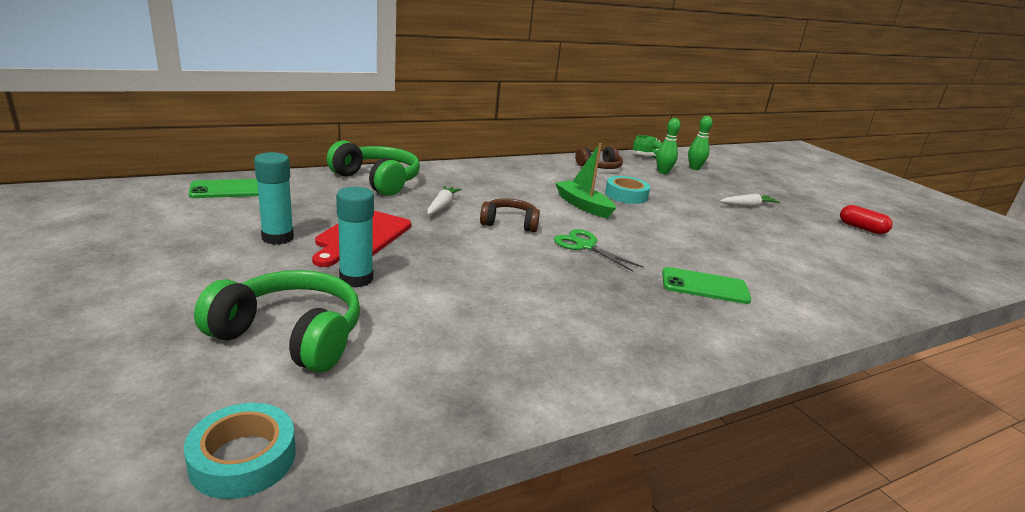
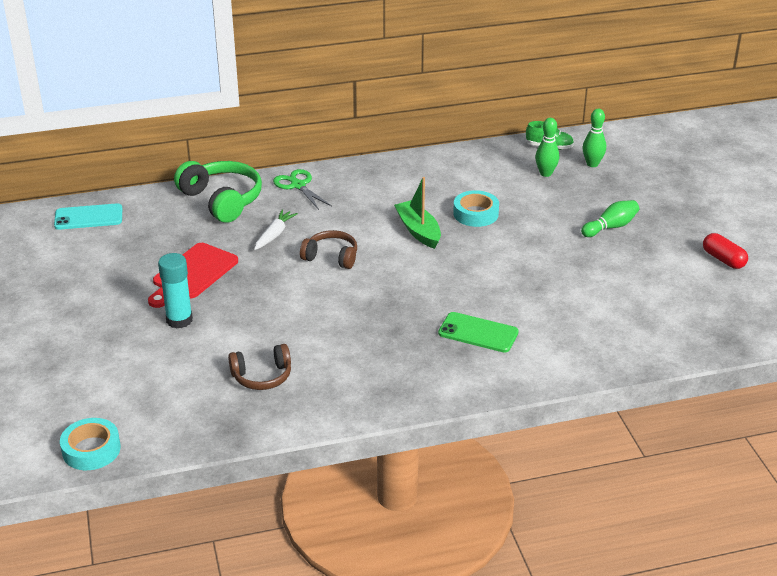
camera: 15 degrees right, 10 degrees up
(230, 189) = (88, 217): green phone -> turquoise phone
(277, 238) = (124, 276): turquoise glue stick -> none
(290, 335) = (125, 369): green headphones -> none
(585, 246) = (391, 285): green scissors -> green scissors (298, 185)
(600, 167) = (472, 167): brown headphones -> brown headphones (262, 376)
(748, 206) = (610, 227): white carrot -> green bowling pin

